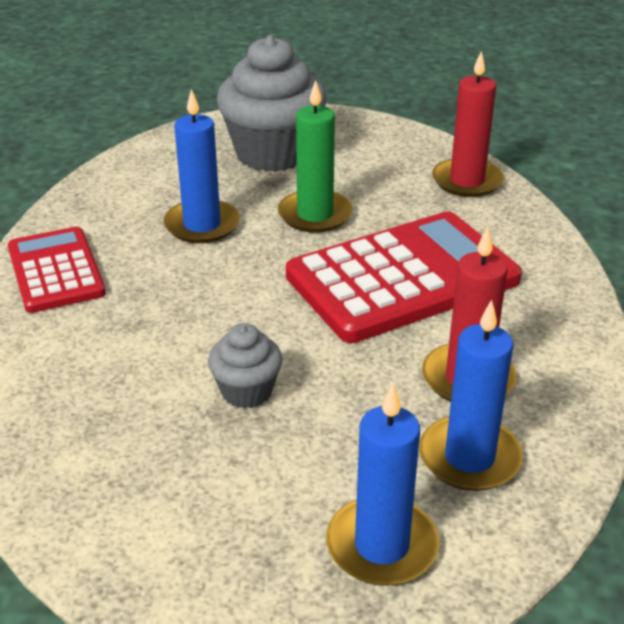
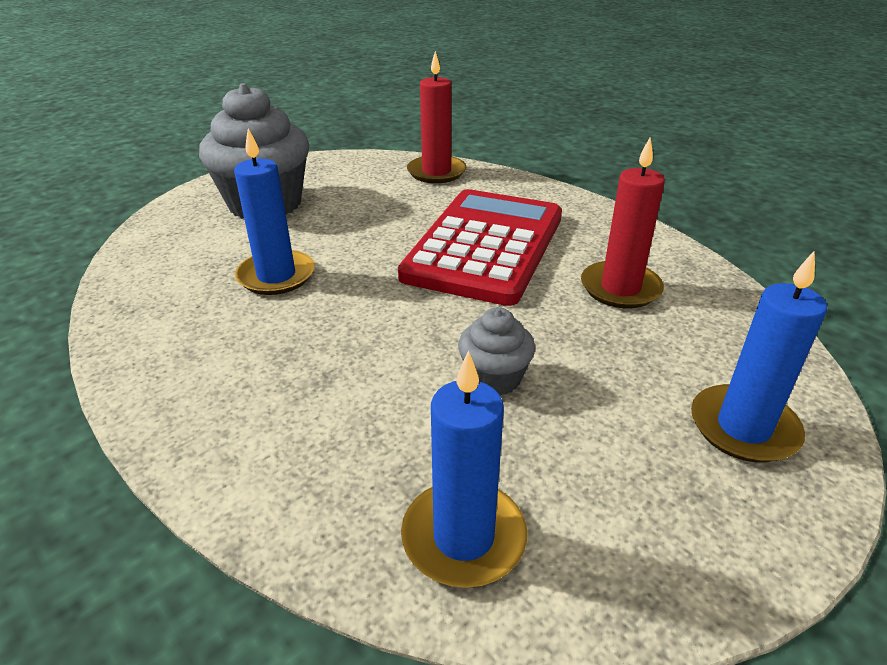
camera: 40 degrees left, 0 degrees up
(55, 271) = (179, 374): red calculator -> none
(315, 215) = (361, 232): green candle -> none
(469, 457) = (697, 336): blue candle -> blue candle (463, 537)

